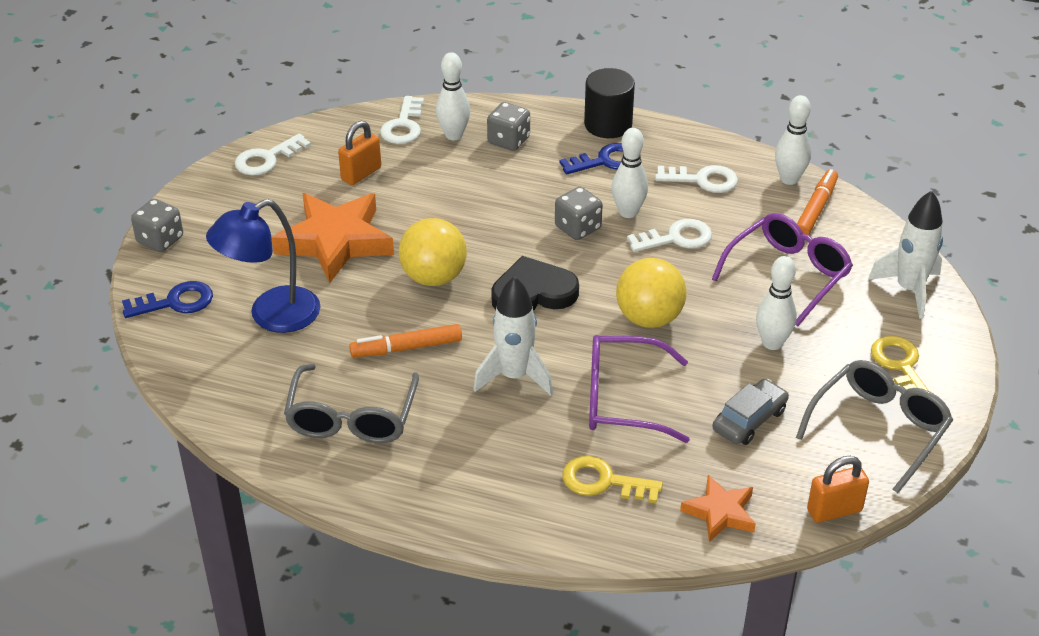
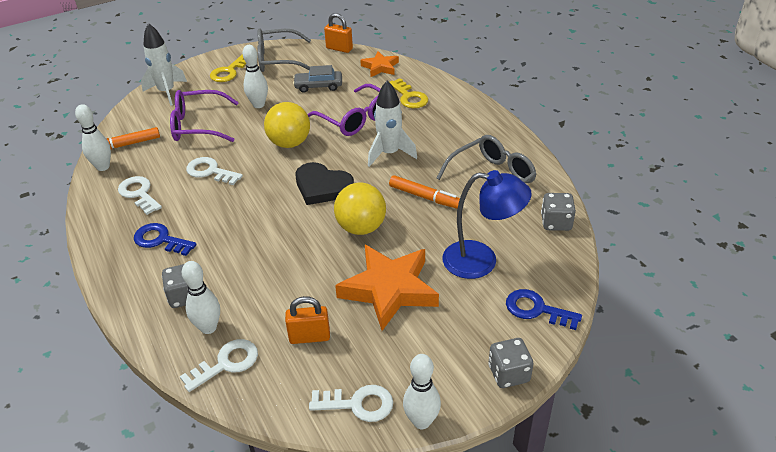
camera: 135 degrees left, 0 degrees up
(578, 228) = (245, 208): grey dice -> grey dice (556, 222)
(608, 124) = (113, 265): black cylinder -> none
(628, 212) = (206, 200): white bowling pin -> white bowling pin (421, 421)

